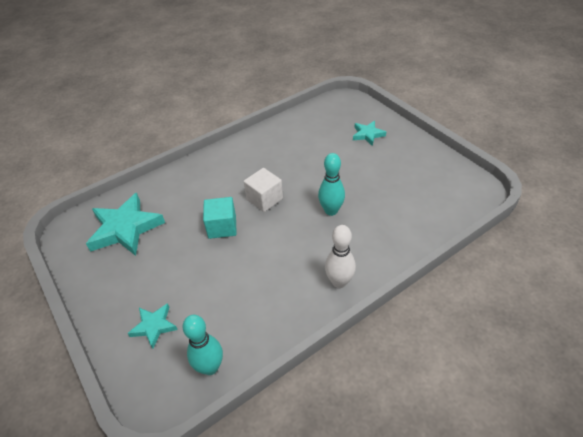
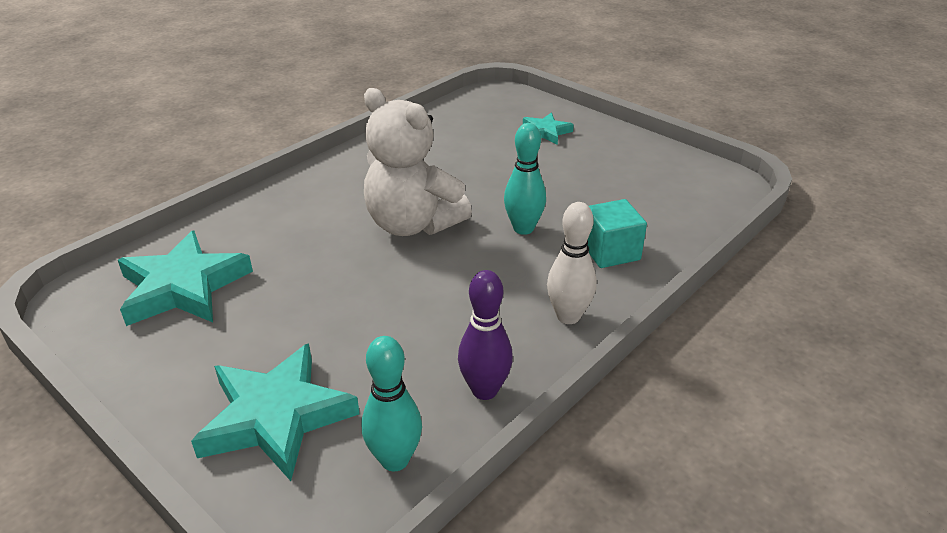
camera: 15 degrees left, 10 degrees down
(154, 326) = (276, 417): turquoise star -> turquoise star, size x1.89
(222, 227) = (354, 267): turquoise cube -> turquoise cube (610, 251)
(264, 199) = (412, 224): white cube -> white teddy bear
(273, 328) = (484, 390): none -> purple bowling pin

